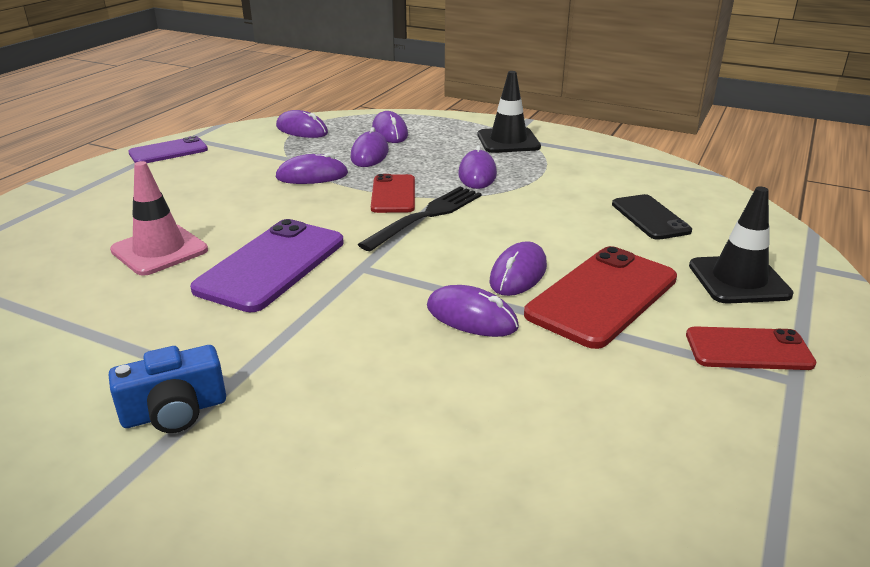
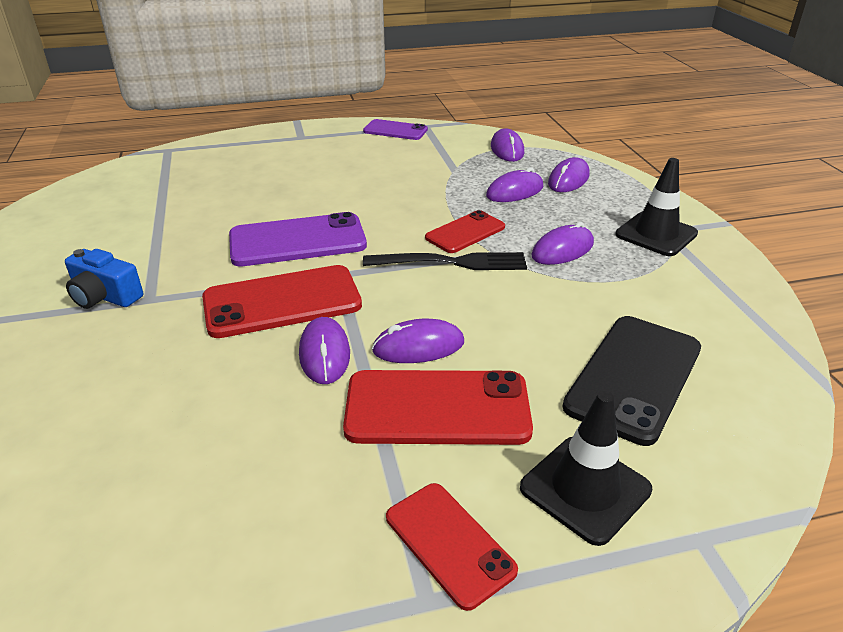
camera: 50 degrees right, 5 degrees up
(159, 250) = (268, 197): pink traffic cone -> none
(312, 176) = (442, 190): purple mouse -> none
(362, 309) = (282, 302): none -> red phone
(650, 217) = (634, 377): black phone -> black phone, size x1.64

